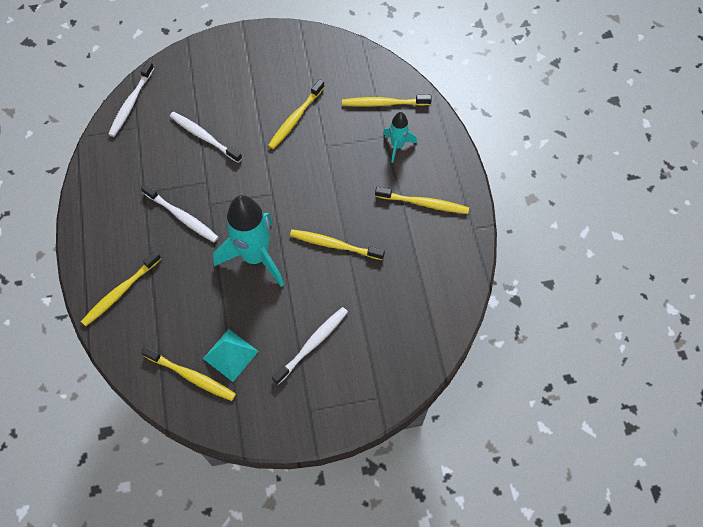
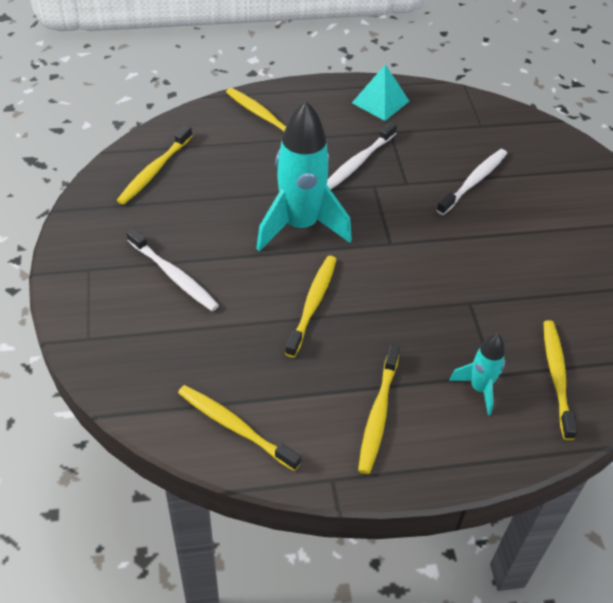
camera: 90 degrees right, 15 degrees down
(131, 103) = (515, 120): white toothbrush -> none
(230, 354) = (174, 202): turquoise pyramid -> turquoise pyramid (380, 102)
(295, 118) = (514, 271): yellow toothbrush -> yellow toothbrush (235, 427)

